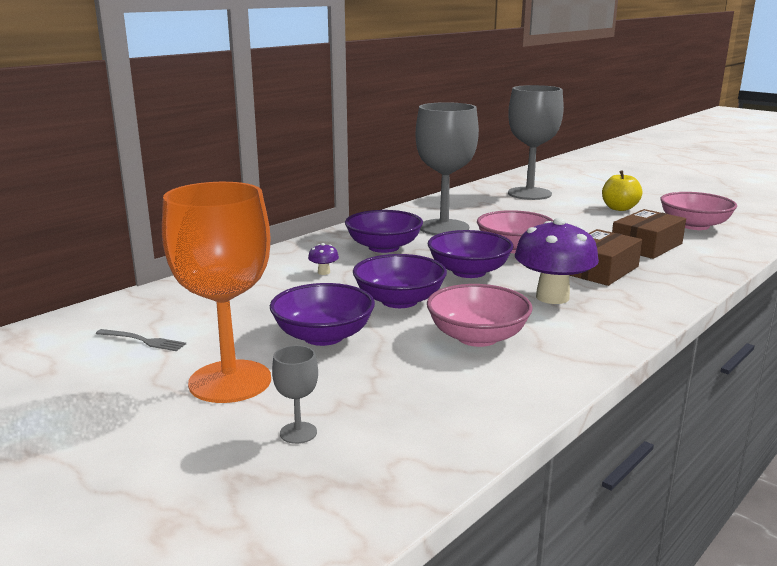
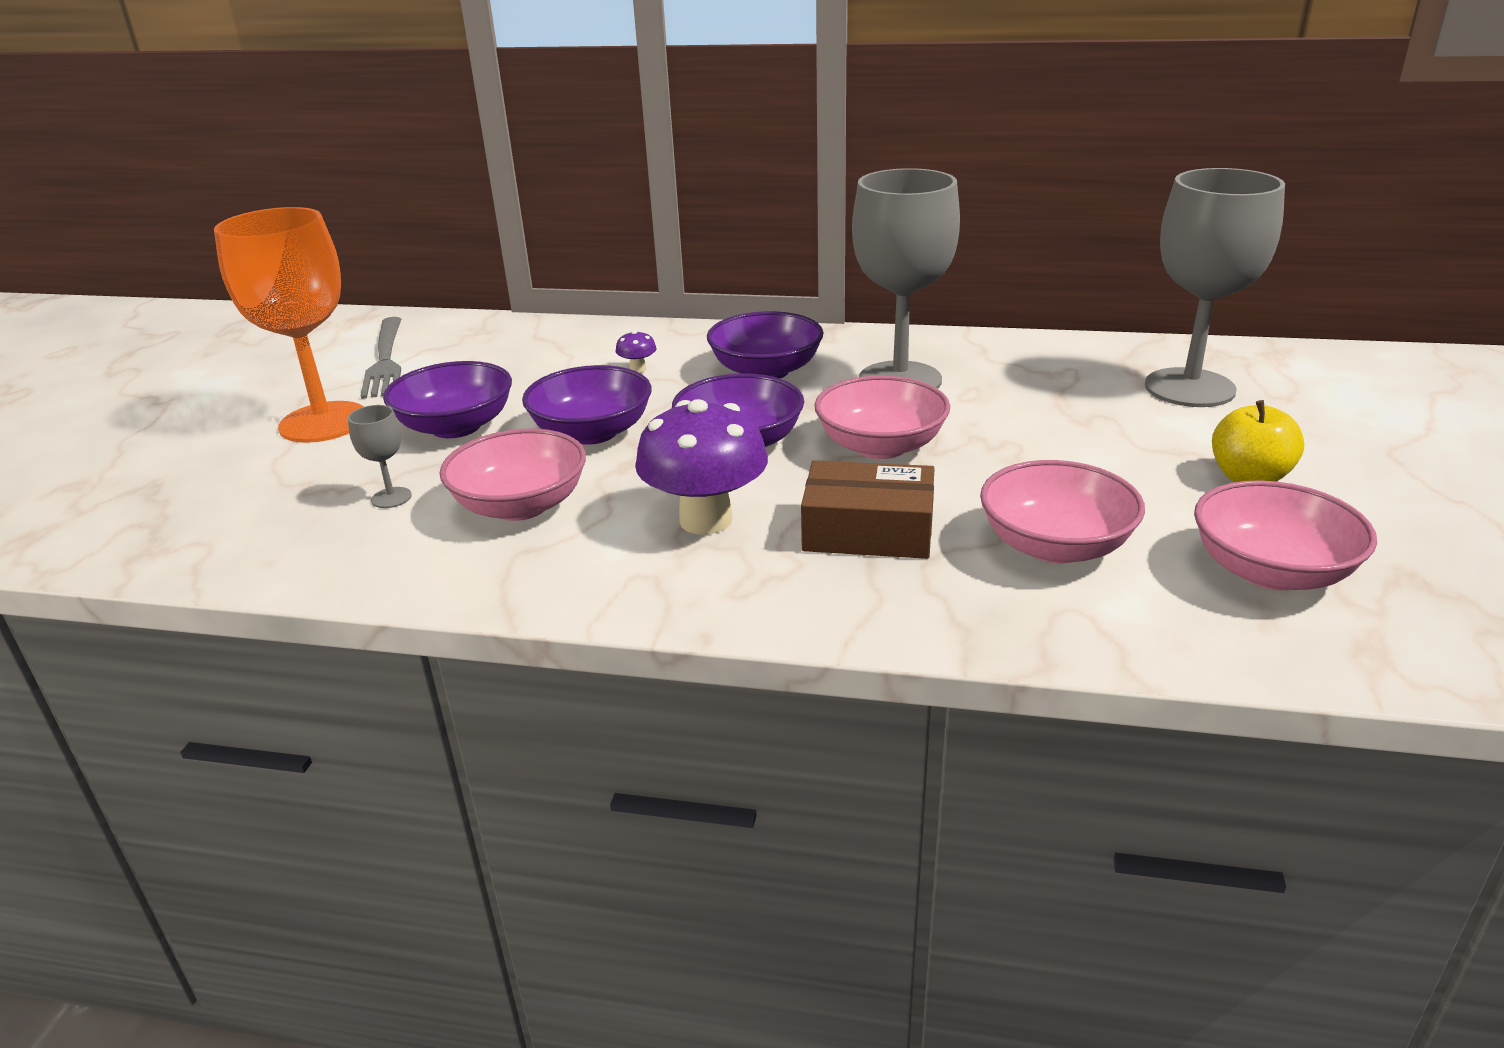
camera: 60 degrees right, 10 degrees up
(143, 341) = (385, 360): grey fork -> grey fork, size x1.88
(298, 433) = (237, 483): grey goblet -> grey goblet (391, 498)
(646, 246) = (1055, 546): brown box -> pink bowl

